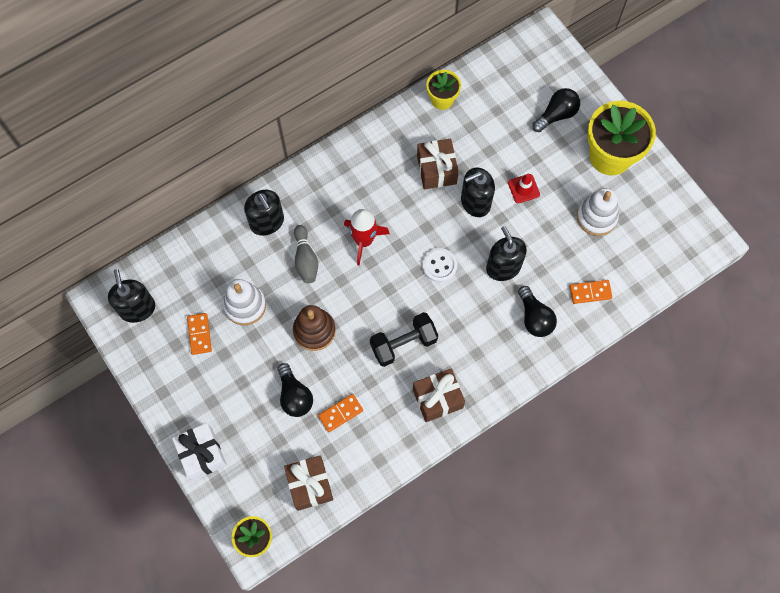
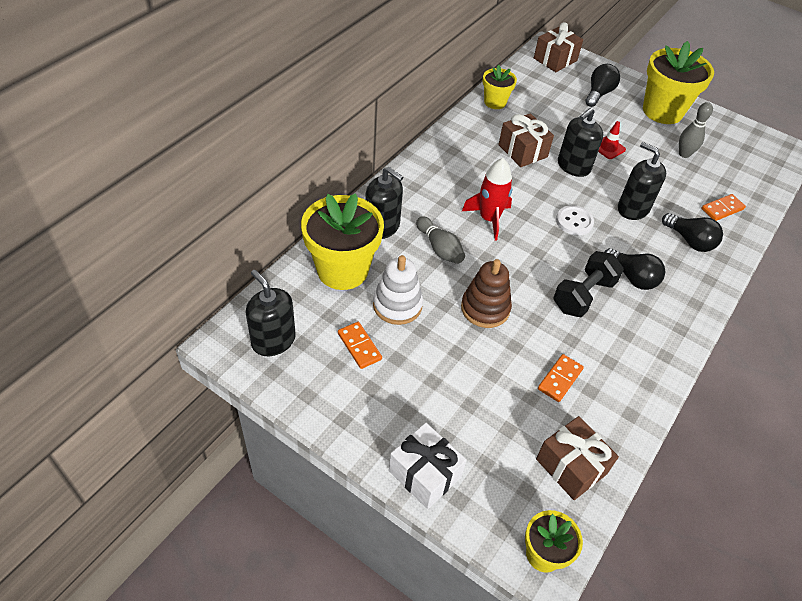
camera: 25 degrees left, 20 degrees down
(216, 257) = (342, 270): none -> yellow flower pot
(294, 396) = (499, 377): black light bulb -> black light bulb (632, 277)
(437, 398) = (649, 335): brown gift -> brown gift (555, 59)
(596, 217) = (684, 154): white stacking toy -> grey bowling pin

